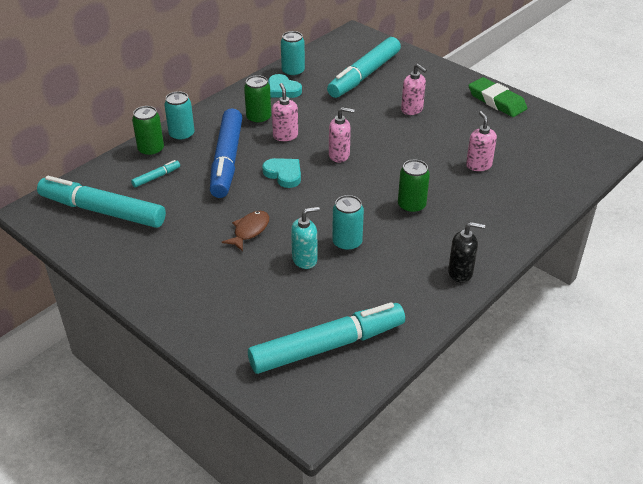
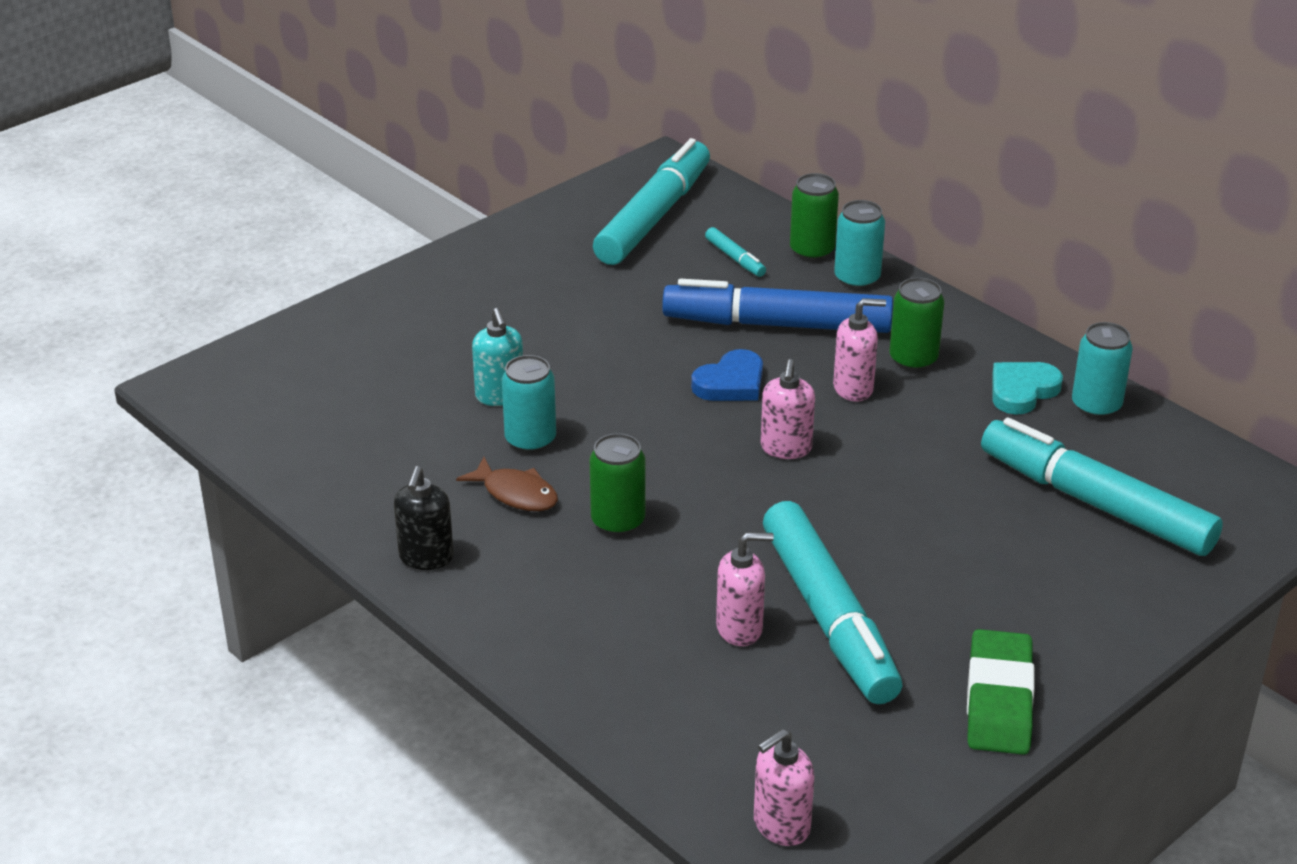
camera: 95 degrees right, 5 degrees down
(249, 230) = (582, 345): brown fish -> brown fish (516, 494)
(284, 174) = (731, 383): turquoise heart -> blue heart
(326, 346) = (309, 407): turquoise marker -> turquoise marker (828, 616)
(412, 110) = (953, 559): pink soap dispenser -> pink soap dispenser (781, 826)
(496, 101) = (999, 699): green eraser -> green eraser turned 45 degrees counterclockwise

